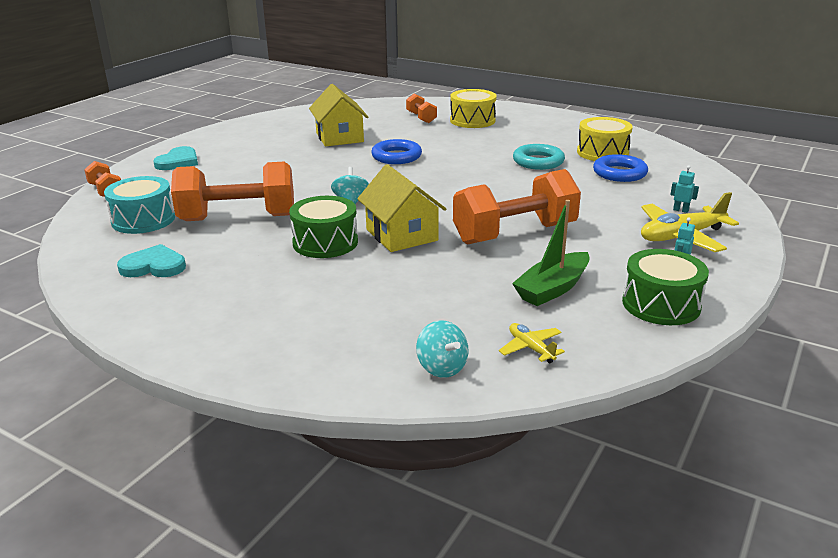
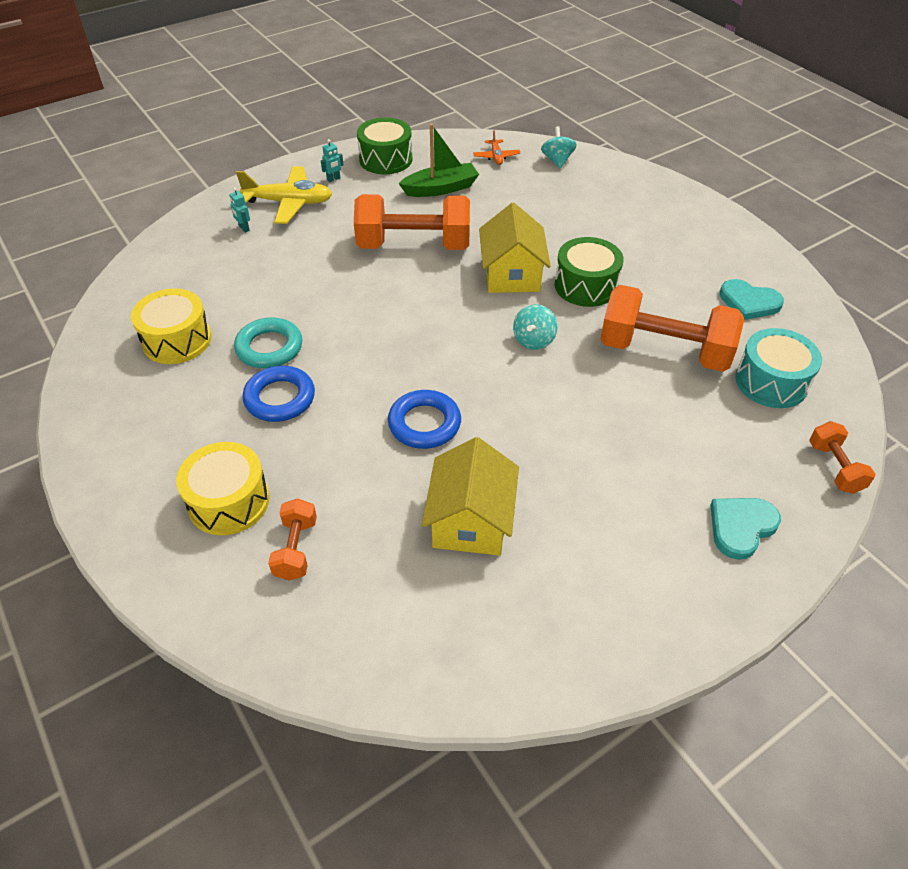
camera: 155 degrees left, 20 degrees up
(531, 348) = (496, 157): yellow plane -> orange plane
(619, 173) = (216, 296): blue ring -> blue ring (280, 398)

